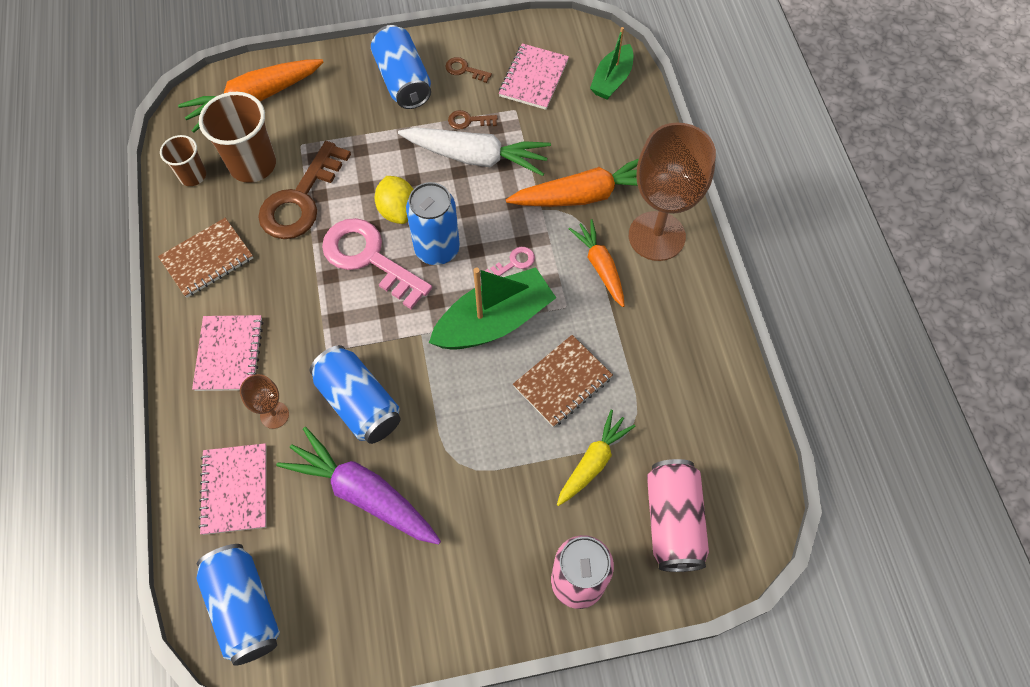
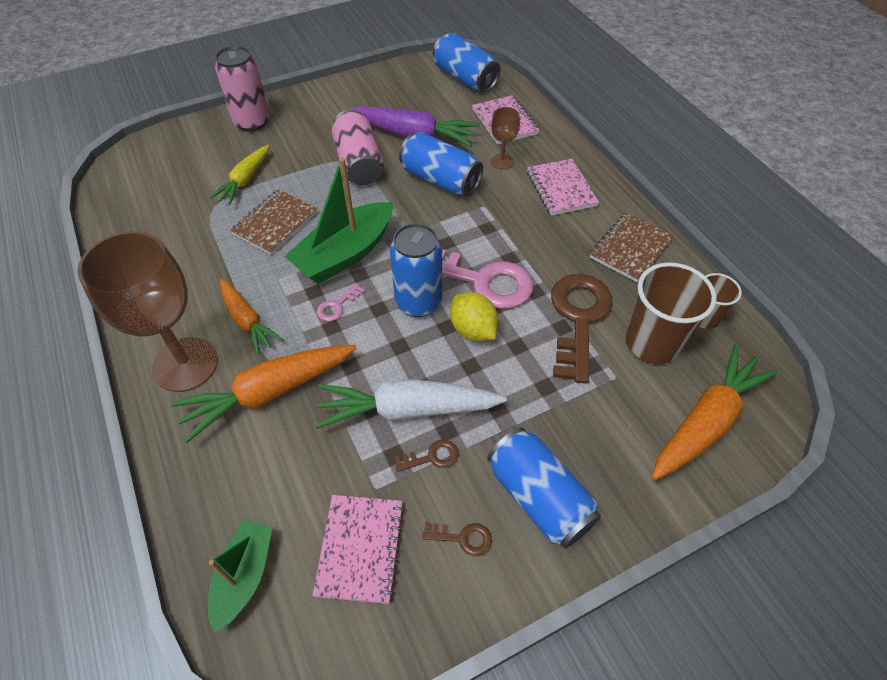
camera: 165 degrees right, 10 degrees down
(673, 521) = (182, 160): pink can -> pink can (358, 163)

